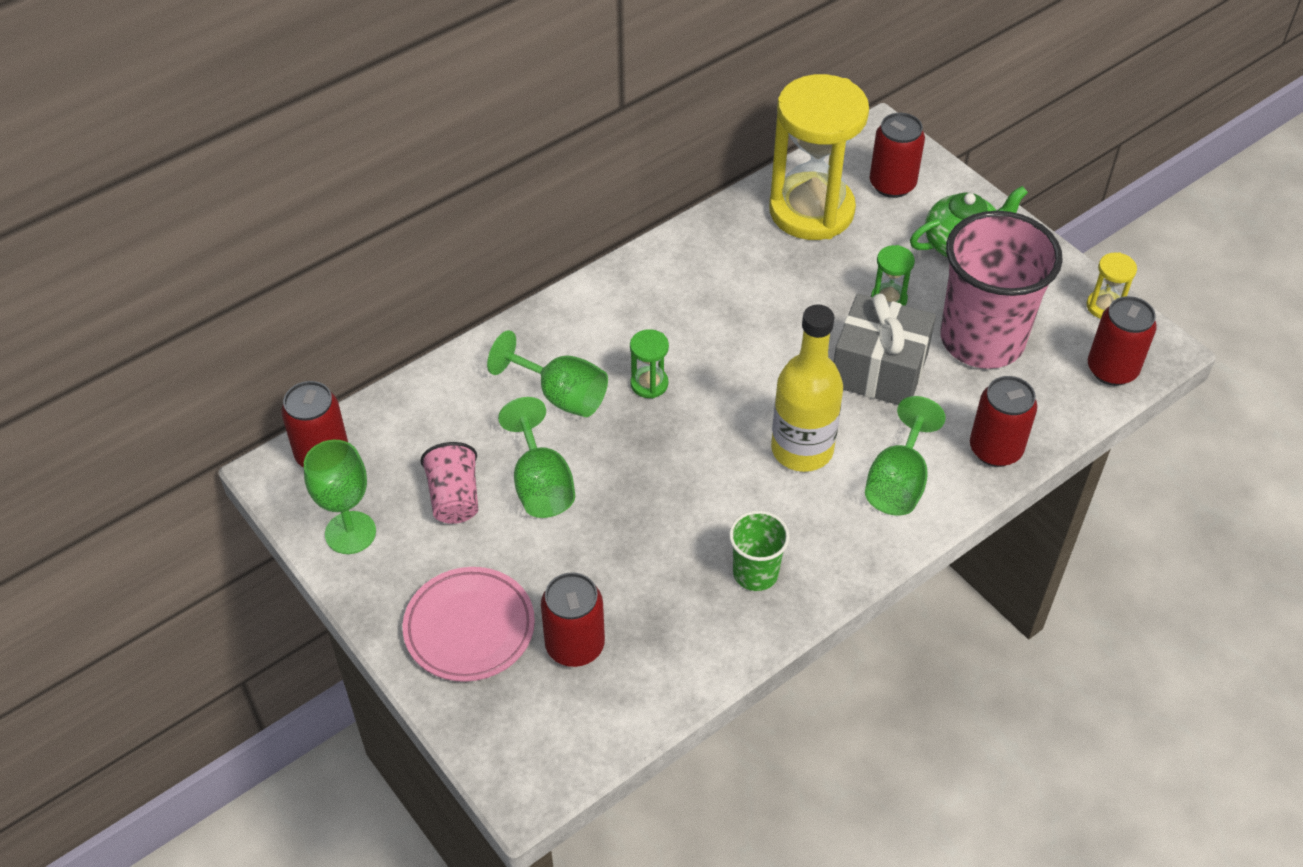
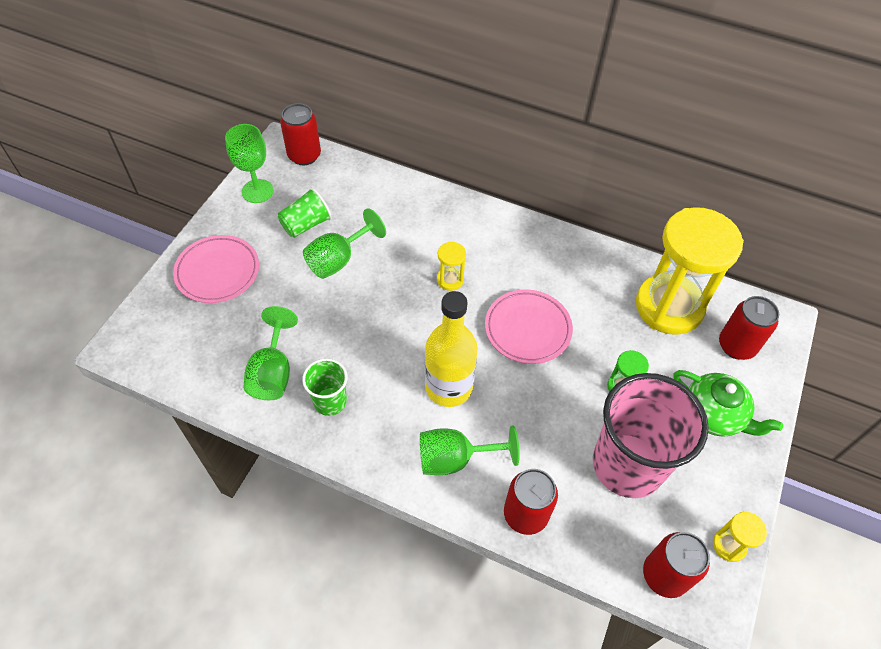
camera: 60 degrees right, 5 degrees up
(454, 498) = (306, 224): pink cup -> green cup
(561, 395) = (412, 240): green goblet -> green goblet (273, 372)
(575, 645) = (228, 327): red can -> none
(649, 384) = (450, 280): green hourglass -> yellow hourglass
(766, 343) = (527, 329): none -> pink plate
(879, 370) = (550, 407): grey gift -> none

